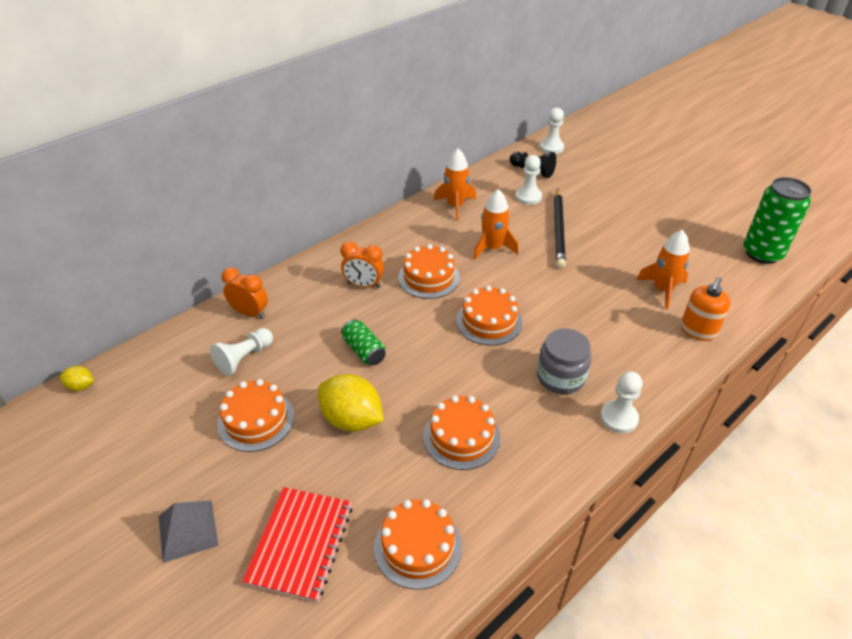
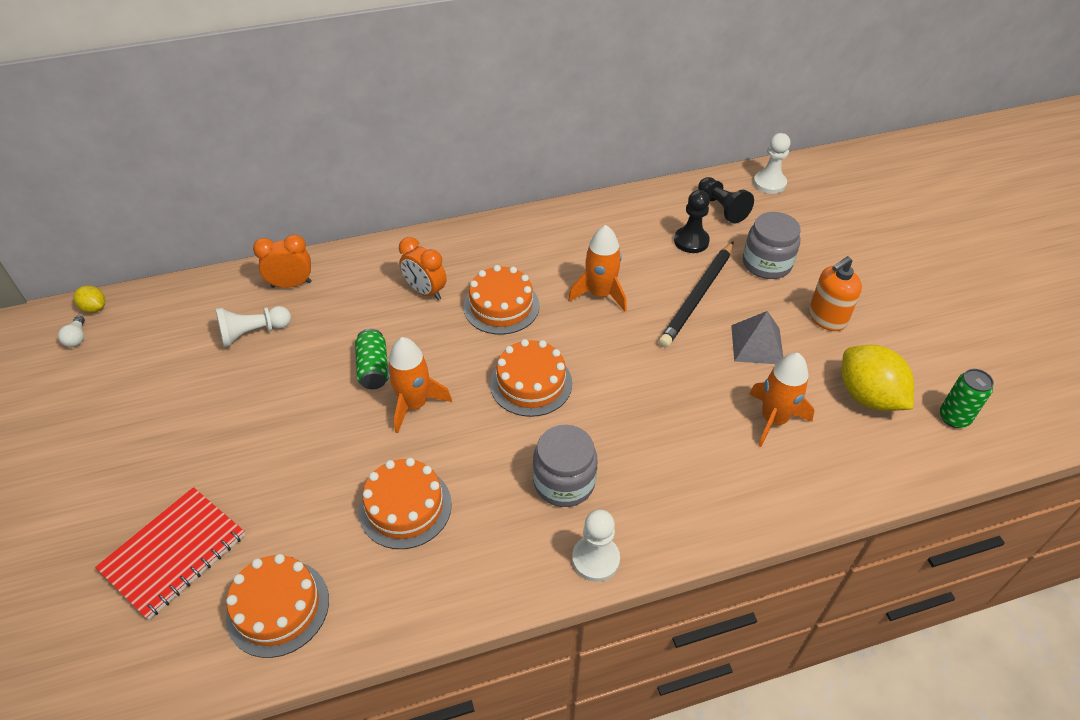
camera: 25 degrees right, 5 degrees up
(81, 415) = (77, 338): none -> white light bulb
(187, 530) = (88, 494): grey pyramid -> grey pyramid (757, 344)
(250, 313) = (291, 284): orange clock -> orange clock turned 60 degrees counterclockwise
(256, 420) = (220, 404): orange cake -> none
(352, 419) = (309, 441): yellow lemon -> yellow lemon (868, 396)
(455, 206) = (594, 226): orange rocket -> orange rocket (414, 404)
(528, 197) = (691, 241): white pawn -> black pawn
(587, 197) = (766, 264): none -> grey jar
(698, 331) = (779, 490): orange soap dispenser -> orange soap dispenser (826, 318)
(762, 253) = (954, 418): green can -> green can, size x0.54

